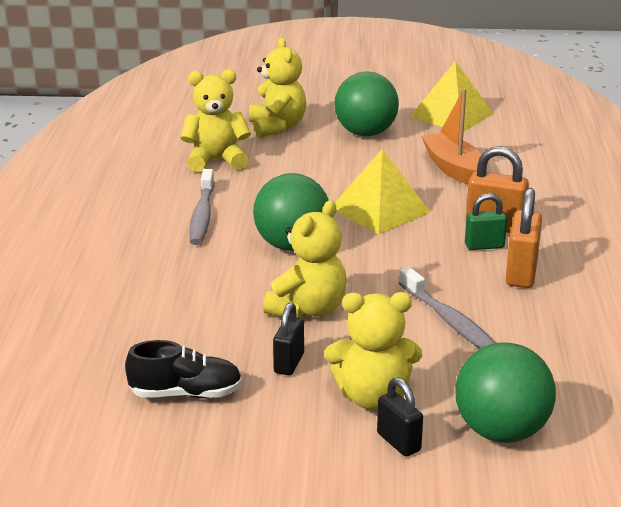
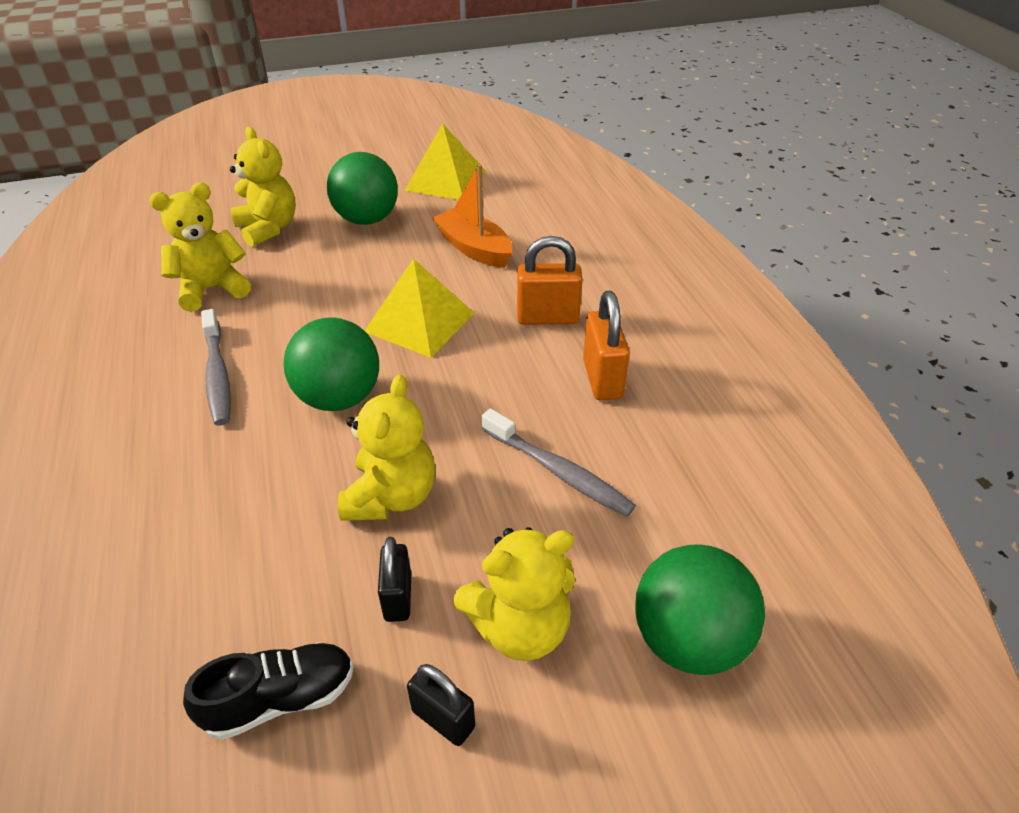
camera: 20 degrees left, 15 degrees up
(398, 442) = (580, 700): black padlock -> black padlock (443, 719)
(484, 246) = (548, 348): green padlock -> none

